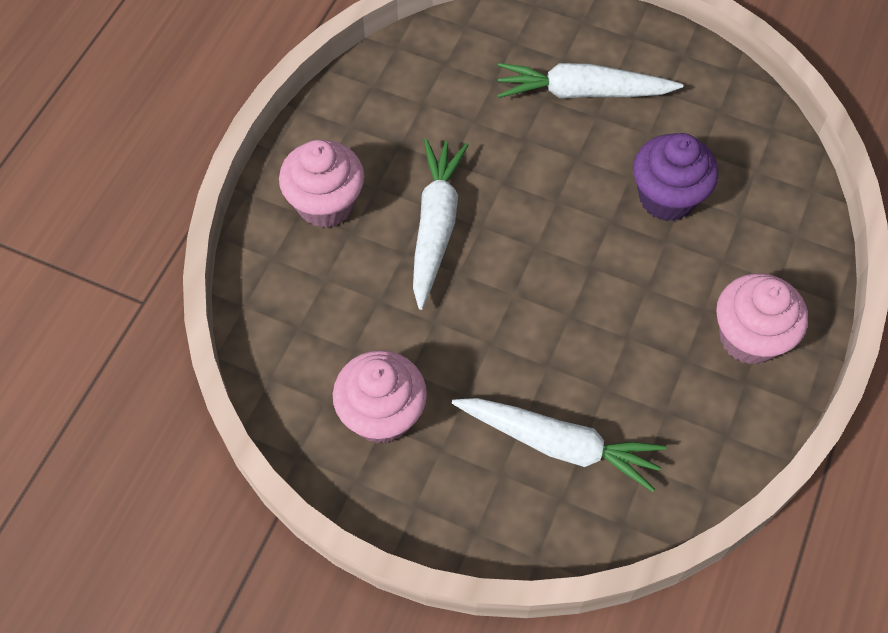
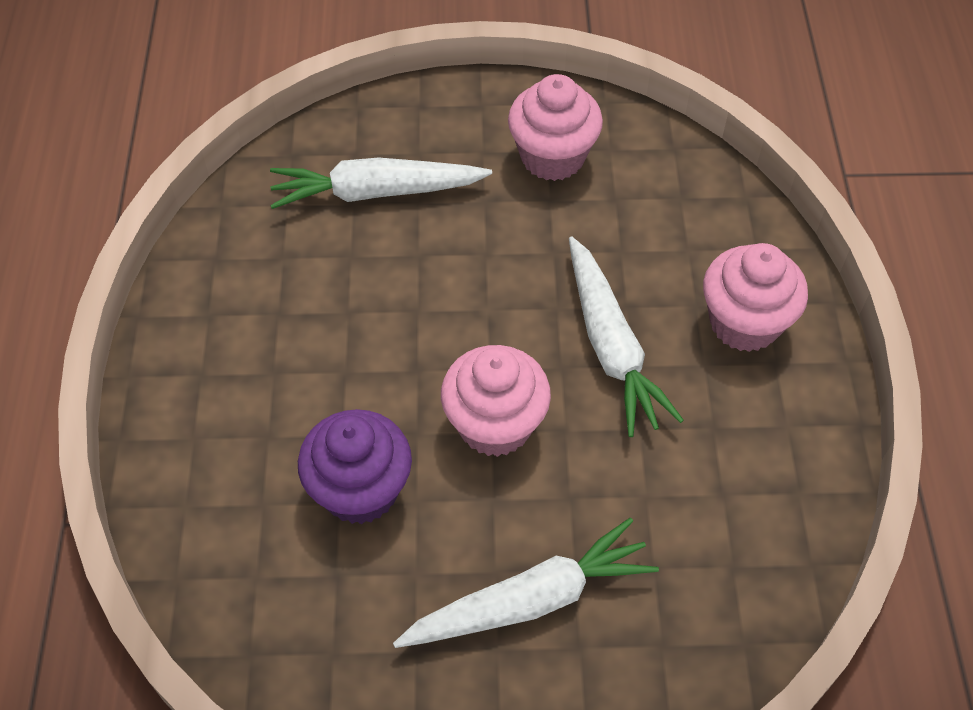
camera: 155 degrees right, 5 degrees down
(749, 337) = (214, 360): pink cupcake -> pink cupcake (495, 424)

